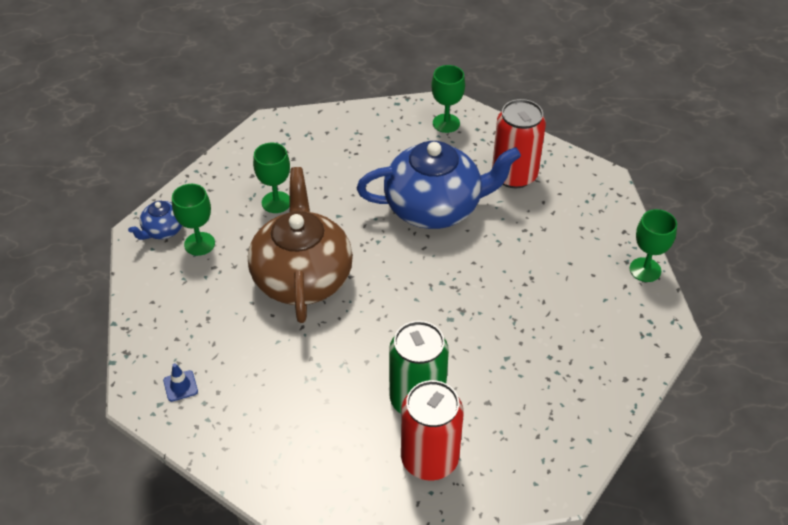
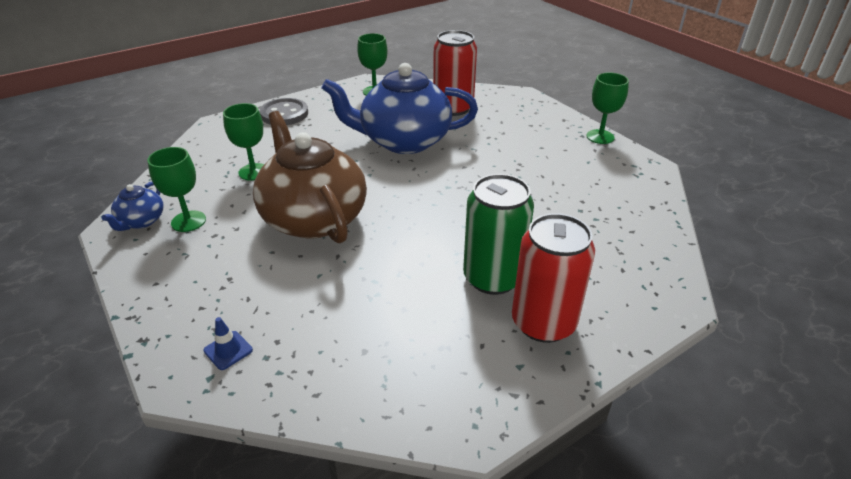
camera: 25 degrees left, 10 degrees down
(338, 130) = (284, 114): none -> grey button
(435, 207) = (403, 141): blue teapot -> blue teapot turned 150 degrees counterclockwise

